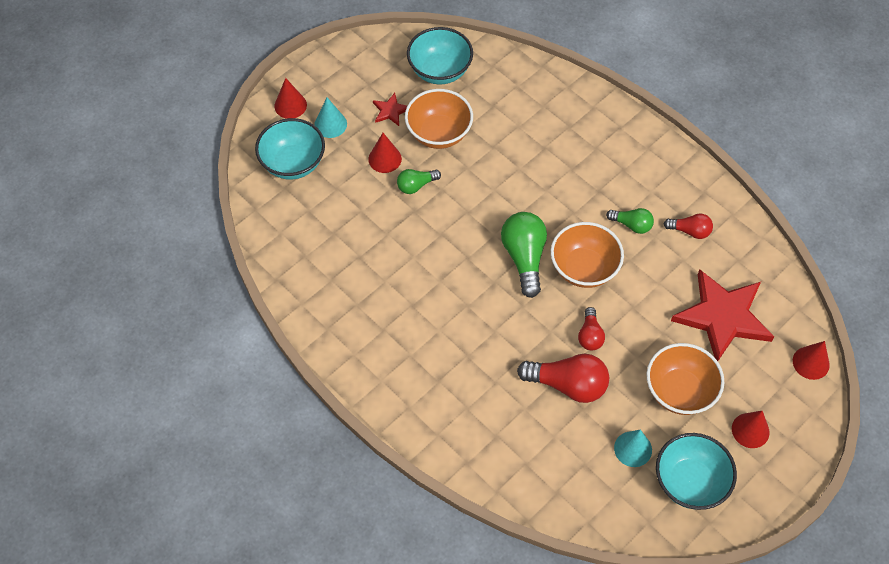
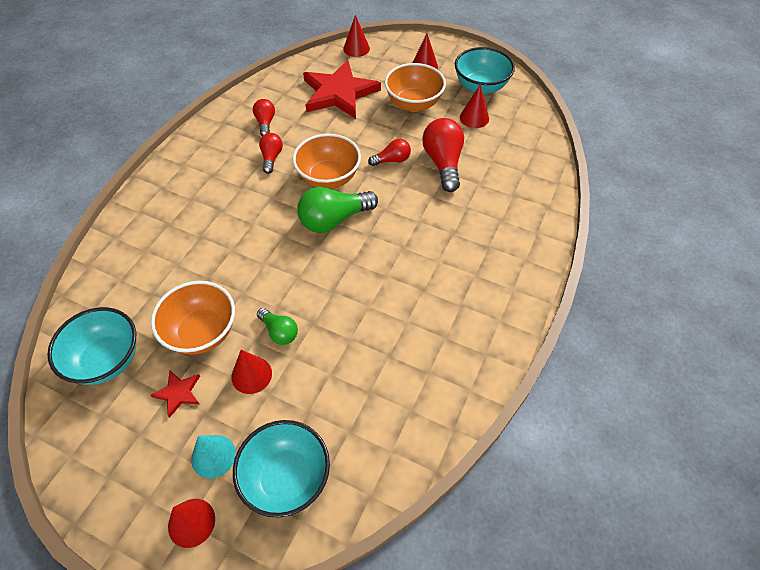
camera: 110 degrees left, 5 degrees down
(631, 225) = (271, 158): green light bulb -> red light bulb
(633, 449) = (474, 118): turquoise cone -> red cone

